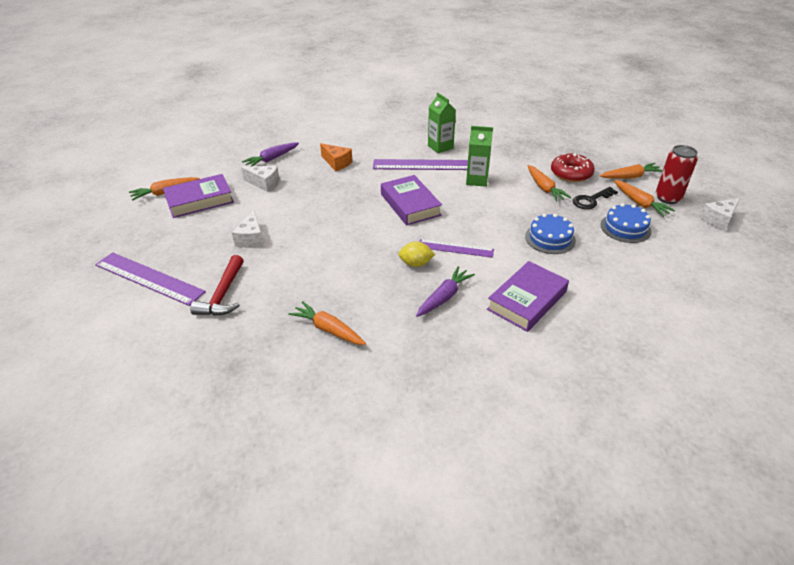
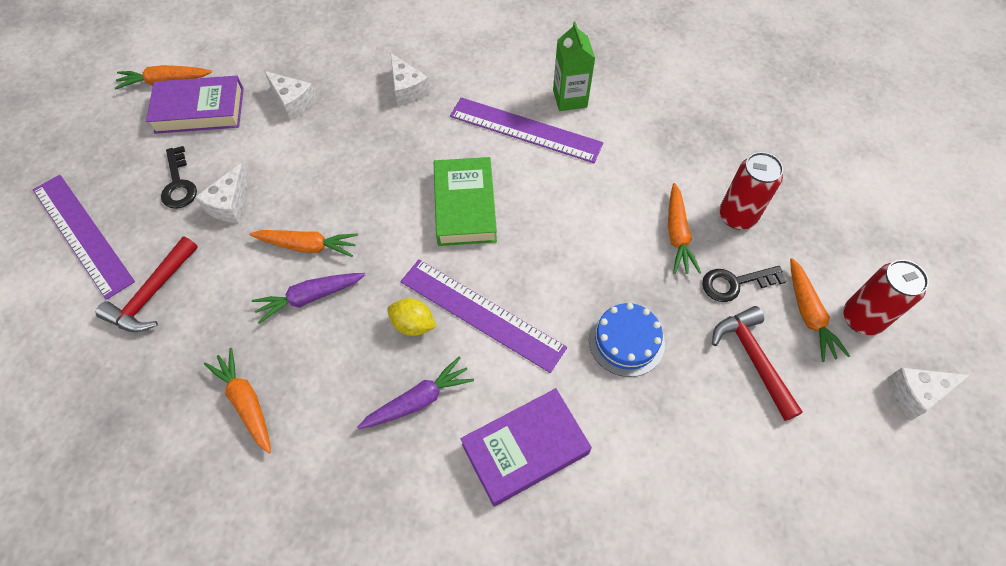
camera: 20 degrees right, 20 degrees up
(207, 237) = (178, 184): none -> black key
(272, 159) = (325, 55): purple carrot -> purple carrot (310, 297)
(337, 163) = (407, 89): orange cheese -> white cheese
(410, 204) = (465, 206): purple book -> green book
(455, 248) = (481, 314): purple ruler -> purple ruler, size x1.63
(477, 180) = (585, 186): green carton -> none
(571, 173) = (737, 216): red donut -> red can
(625, 228) = (753, 359): blue cake -> red hammer
(630, 177) = (828, 252): orange carrot -> orange carrot (307, 246)

